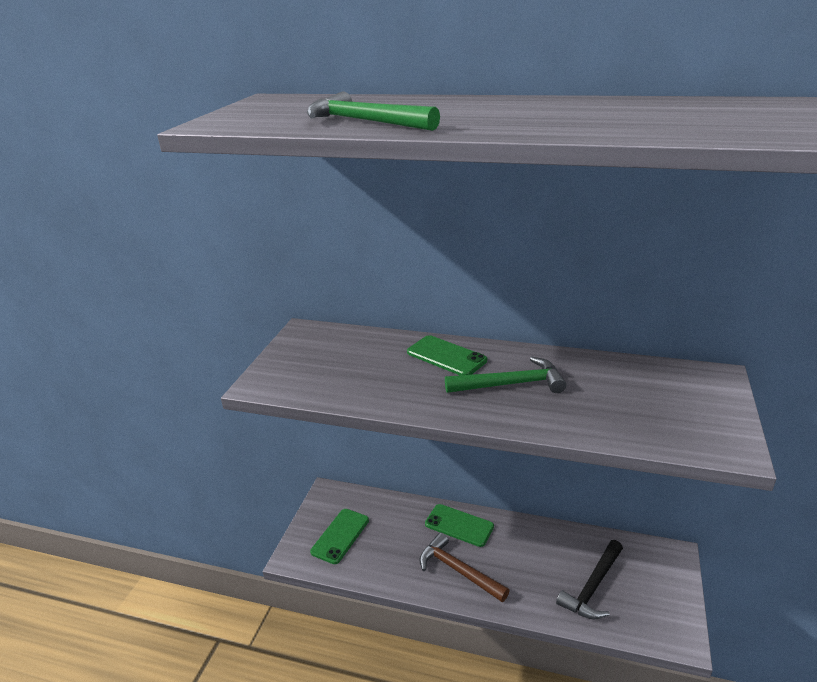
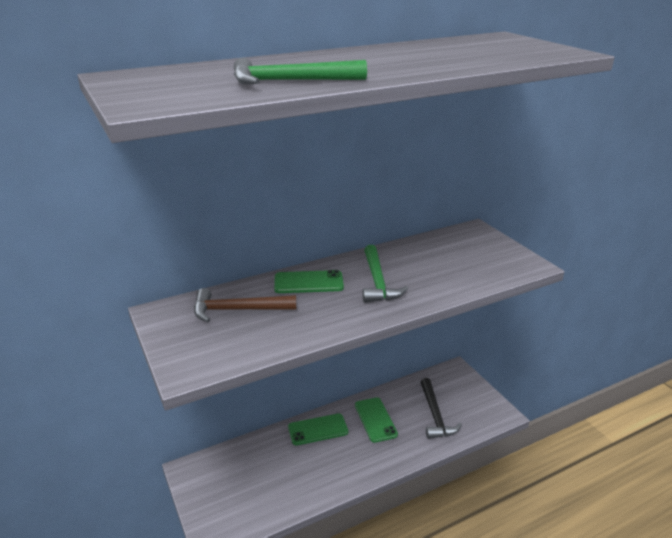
camera: 45 degrees left, 0 degrees up
(340, 536) = (236, 494): green phone -> green phone (375, 419)
(458, 570) = (349, 459): brown hammer -> brown hammer (238, 310)
(511, 384) = (377, 282): green hammer -> green hammer turned 135 degrees clockwise

